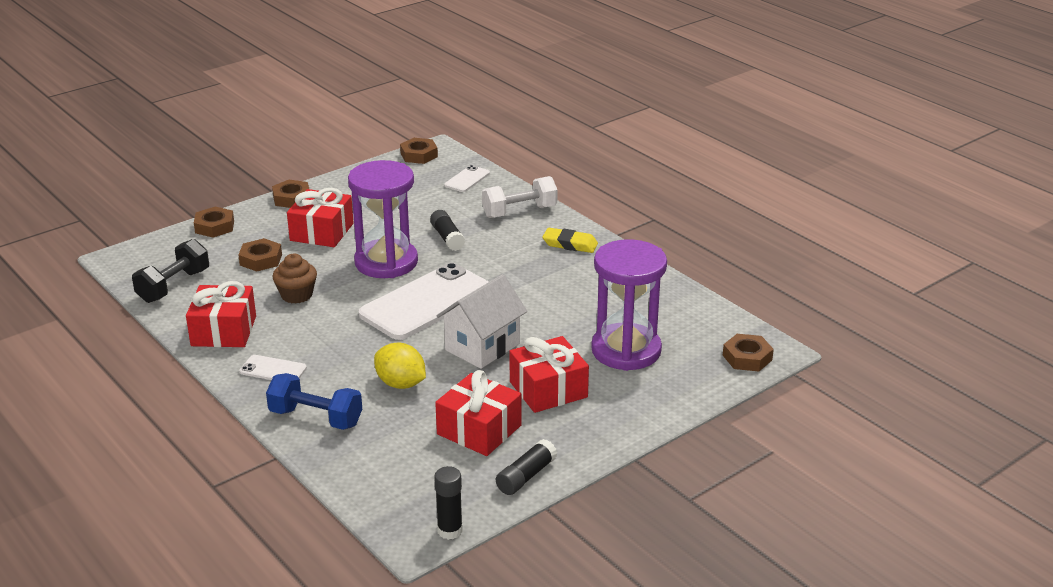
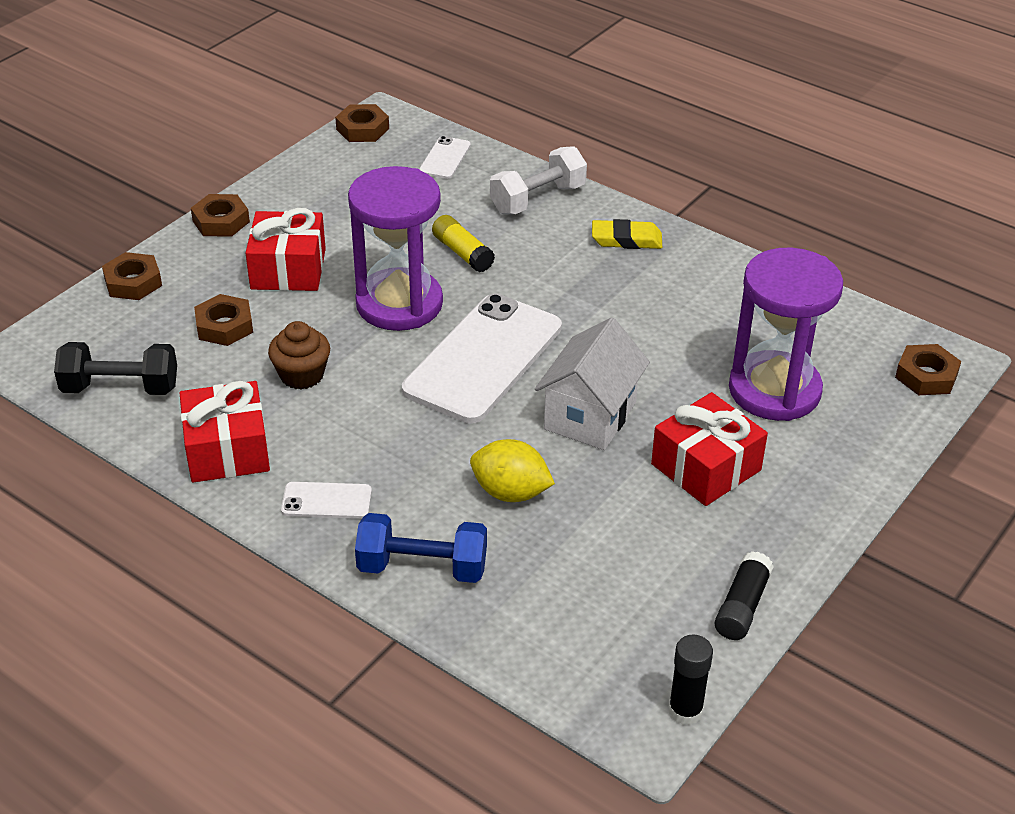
camera: 15 degrees left, 10 degrees up
(174, 286) = (120, 388): black dumbbell -> black dumbbell turned 75 degrees clockwise
(447, 238) = (462, 253): black glue stick -> yellow glue stick
(479, 430) = (647, 546): red gift -> none

